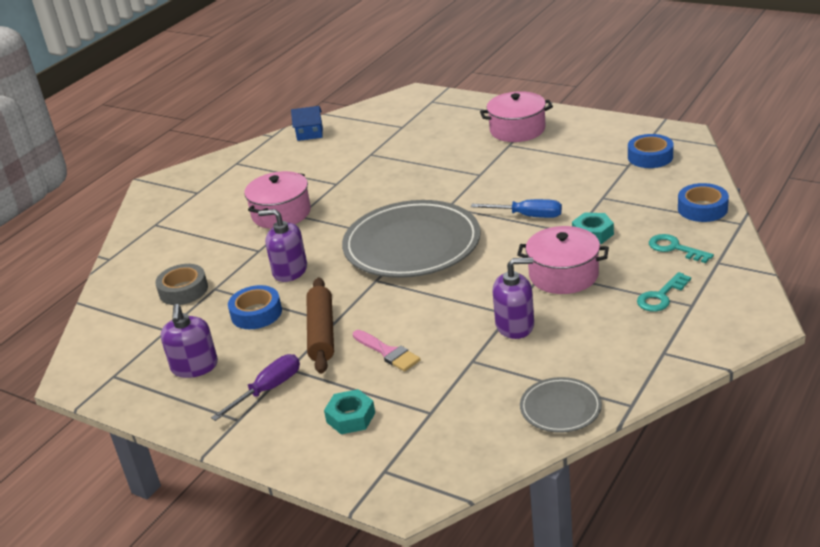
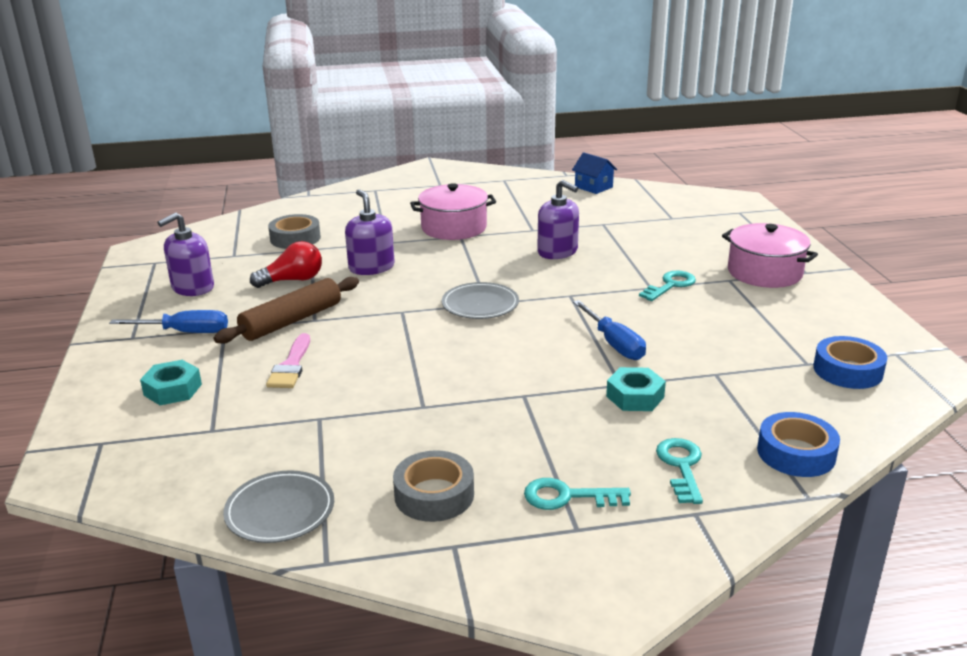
camera: 45 degrees right, 5 degrees down
(256, 313) = (292, 280): blue tape -> red light bulb
(268, 389) = (185, 332): purple screwdriver -> blue screwdriver
(412, 245) = (480, 305): grey plate -> grey plate, size x0.47
(487, 166) = (670, 285): none -> turquoise key
(515, 325) = (405, 418): purple soap dispenser -> purple soap dispenser (557, 252)
(563, 275) = (532, 410): pink pot -> none
(608, 342) = (434, 495): none -> grey tape

